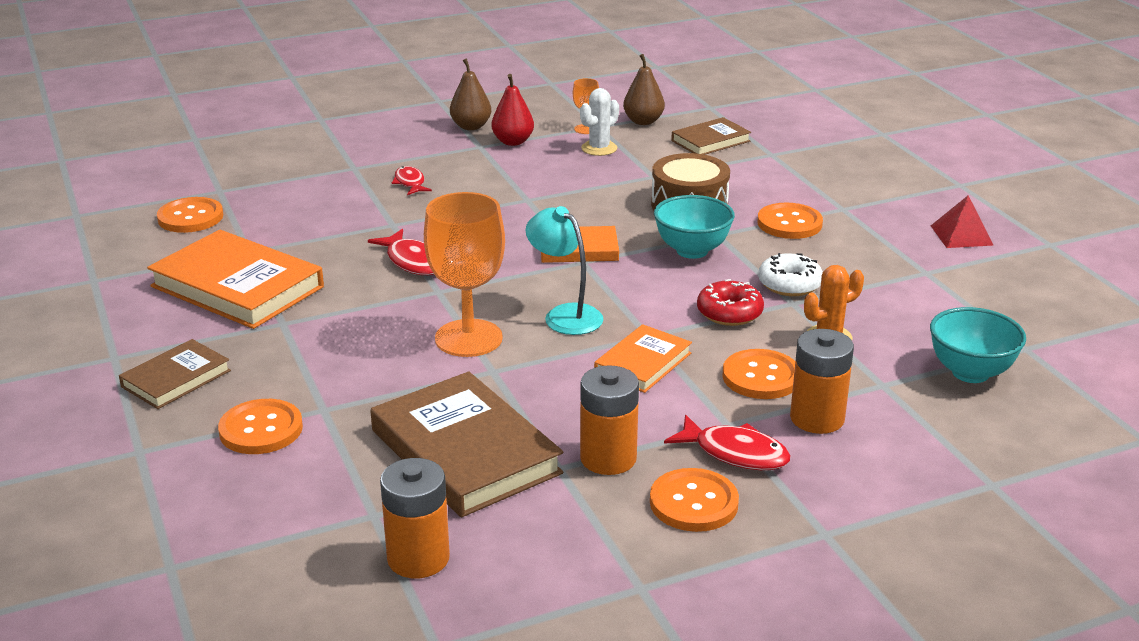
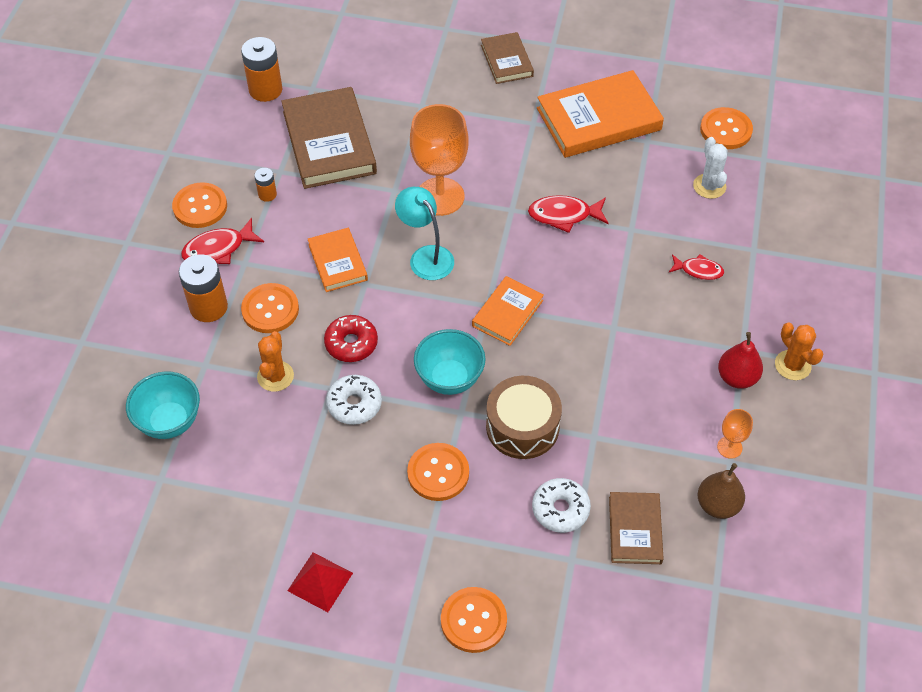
camera: 125 degrees right, 25 degrees up
(261, 429) = (424, 76): orange button -> orange button (473, 620)
(465, 451) = (329, 142): brown book -> brown book turned 75 degrees clockwise
(471, 126) = (792, 365): brown pear -> orange cactus
(565, 315) = (426, 256): turquoise lamp -> turquoise lamp turned 120 degrees counterclockwise
(599, 148) = (679, 432): white cactus -> white cactus (709, 186)
(608, 458) = (267, 194): orange battery -> orange battery, size x0.52
(738, 169) = (560, 509): none -> white donut

